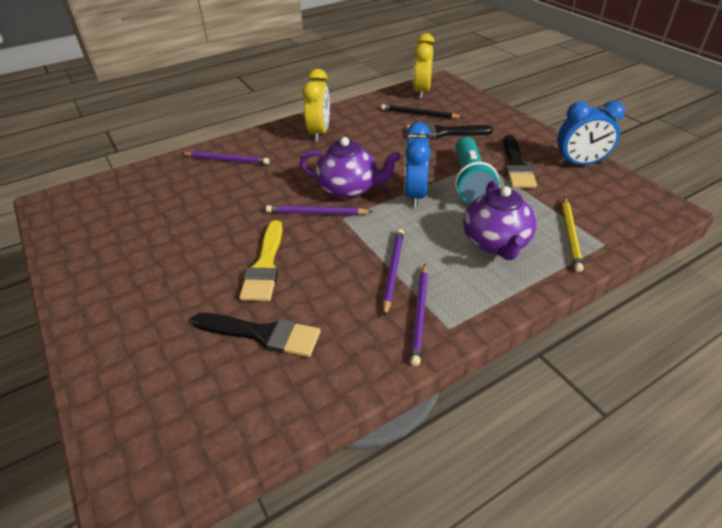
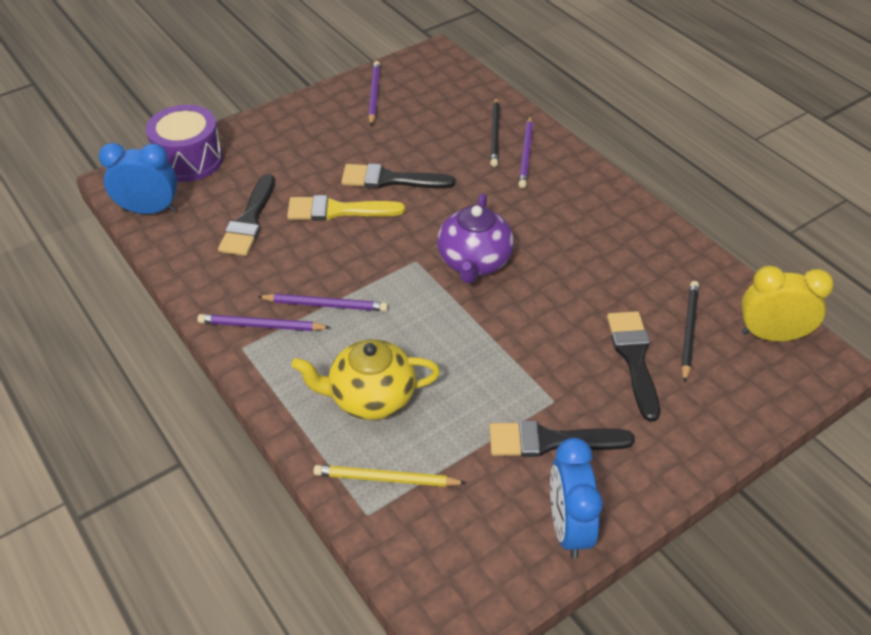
camera: 85 degrees right, 5 degrees up
(123, 406) = (189, 160): none -> purple drum
(193, 173) = (495, 134): none -> black pencil
(231, 232) = (390, 180): none -> black brush
(316, 213) = (424, 239): purple pencil -> purple pencil (374, 95)
(319, 133) = (607, 225): yellow clock -> none
(414, 195) = (466, 323): blue clock -> blue clock (149, 210)
(470, 181) = (502, 382): turquoise flashlight -> none
(495, 243) = (370, 397): purple teapot -> yellow teapot

